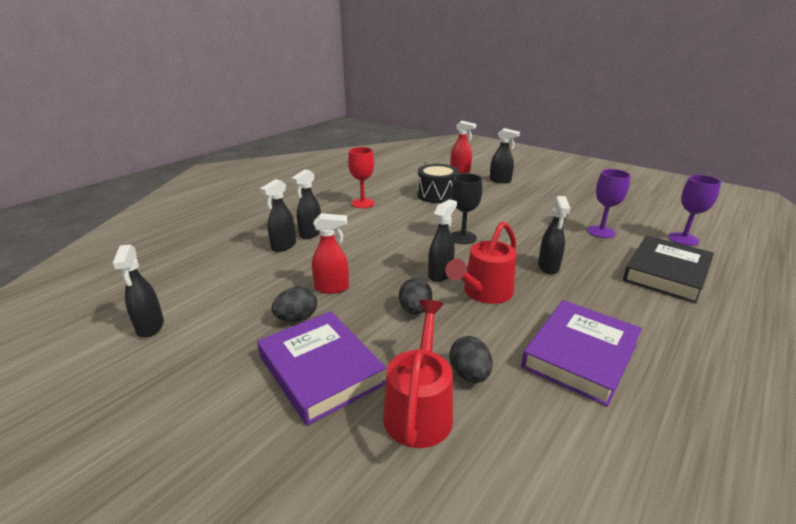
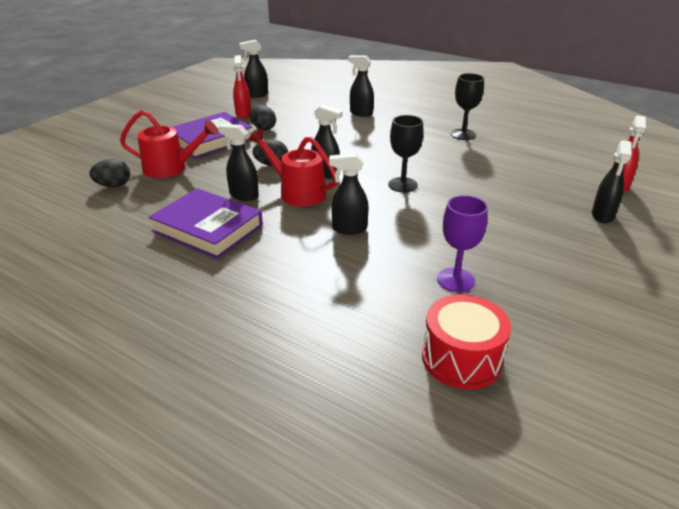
camera: 85 degrees right, 5 degrees up
(310, 234) = (386, 120): black spray bottle -> black spray bottle (243, 195)
(332, 288) = (300, 135): red spray bottle -> red spray bottle (243, 114)
(362, 203) = (463, 134): red goblet -> black goblet
(437, 195) = (512, 171): black drum -> none
(469, 374) = (196, 184): black egg -> black egg (114, 186)
(666, 273) = (349, 311): black book -> none
(683, 239) = (461, 358): purple goblet -> red drum

